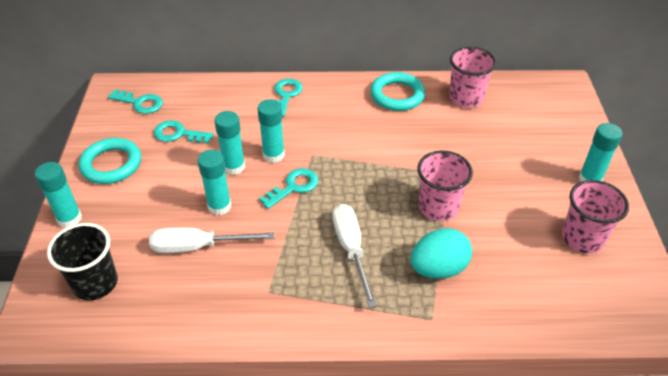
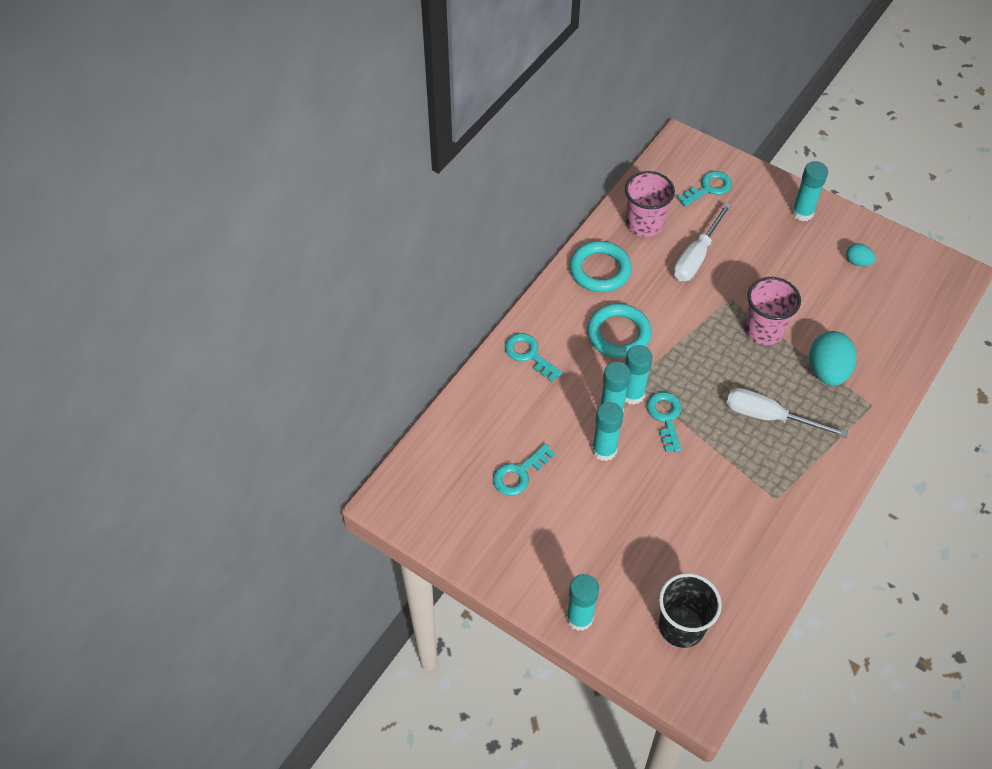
camera: 55 degrees left, 10 degrees up
(111, 164) = (523, 551): turquoise ring -> turquoise ring (618, 334)
(140, 103) = (439, 486): turquoise key -> turquoise key (708, 188)
(198, 246) = (690, 526): white screwdriver -> white screwdriver (696, 256)
(219, 206) = (650, 487): turquoise glue stick -> turquoise glue stick (632, 394)
(582, 238) = (857, 262): pink cup -> turquoise egg

